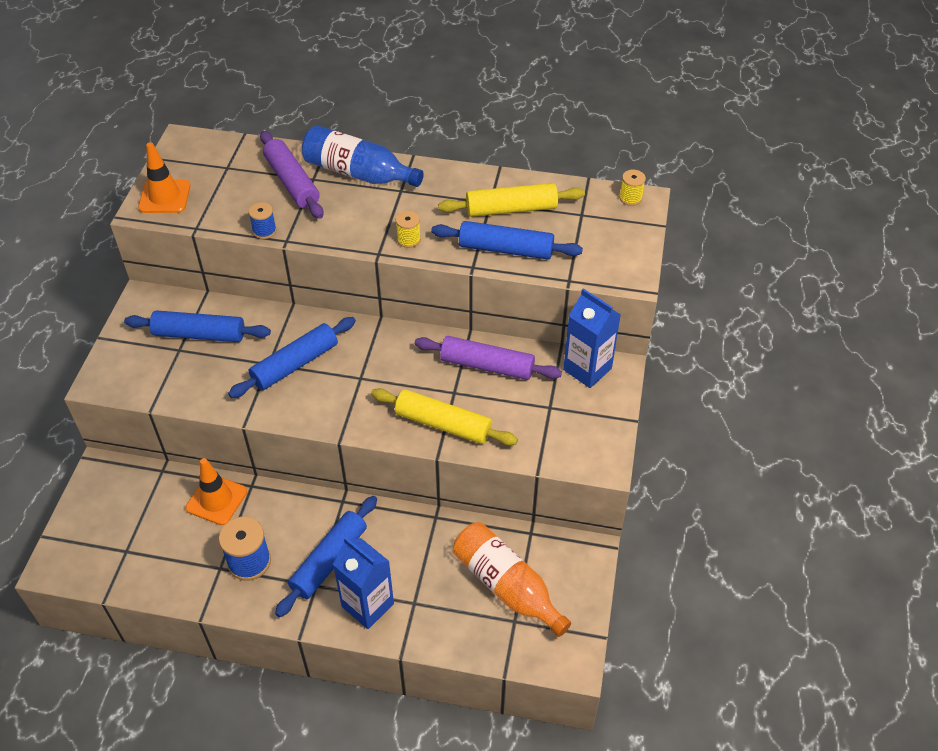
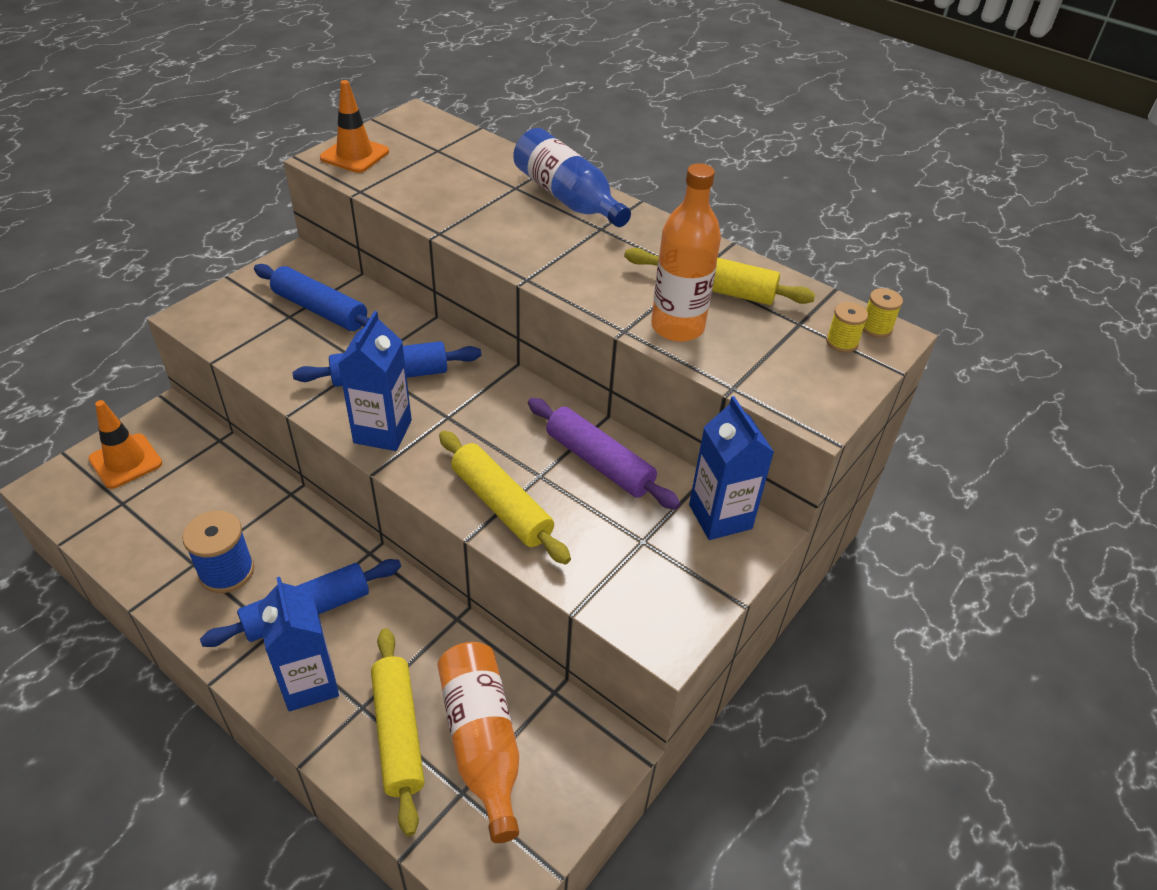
camera: 25 degrees right, 5 degrees down
(216, 500) = (246, 492): orange traffic cone -> orange traffic cone (125, 461)
(264, 231) = (424, 216): blue spool -> none
(292, 182) = (490, 183): purple rolling pin -> none
(323, 408) = (382, 431): none -> blue carton
(408, 239) = (571, 277): yellow spool -> yellow spool (842, 342)
(450, 606) = (398, 733): none -> yellow rolling pin
(505, 249) = (677, 327): blue rolling pin -> orange bottle

